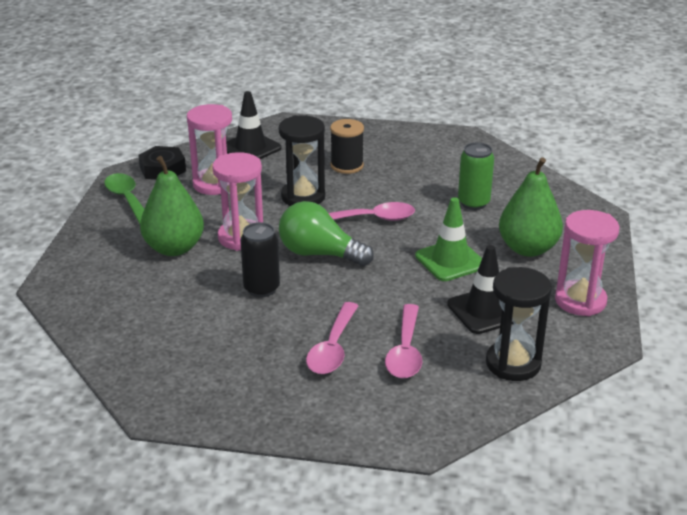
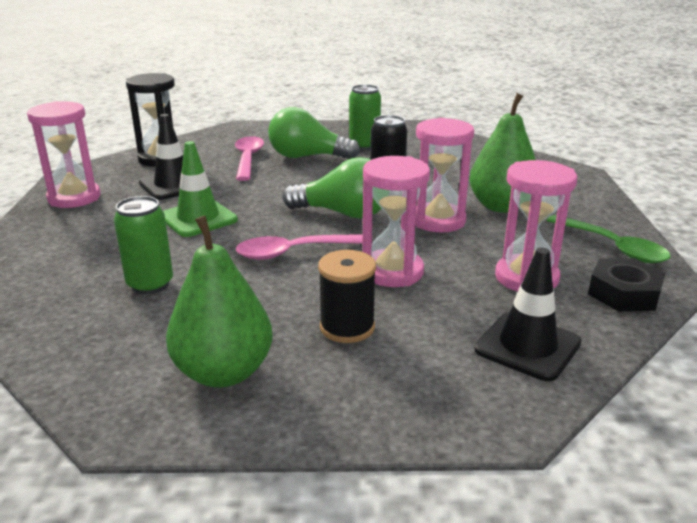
camera: 170 degrees right, 5 degrees down
(254, 365) = (364, 145): none -> green can
(303, 197) = (392, 272): black hourglass -> pink hourglass
(332, 348) = (307, 157): pink spoon -> green light bulb
(528, 248) = (102, 236): green pear -> green pear (224, 372)

